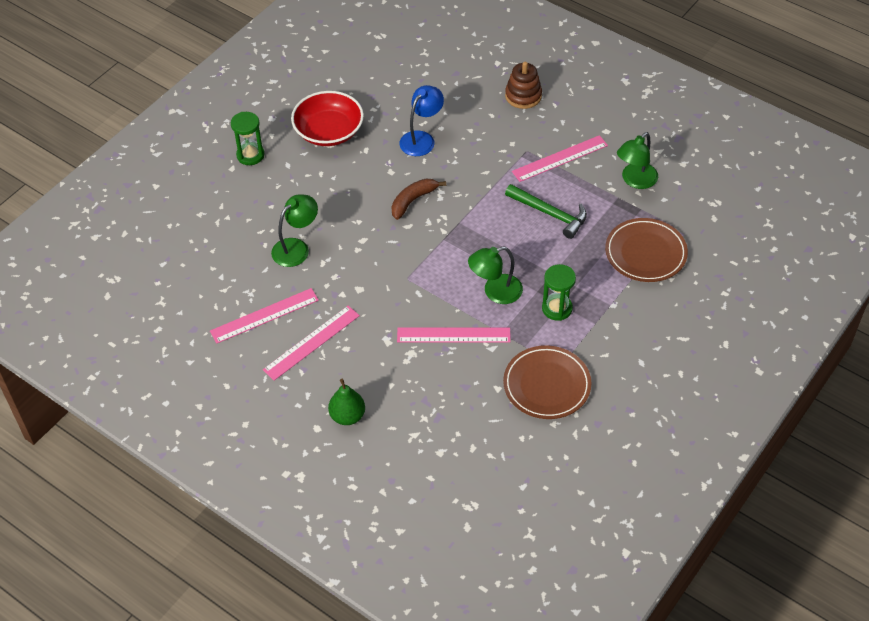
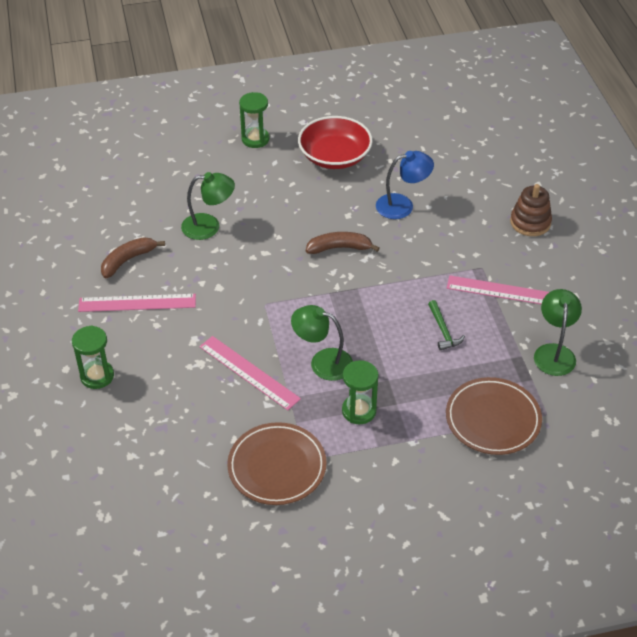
camera: 40 degrees right, 5 degrees down
(264, 315) = (128, 260): pink ruler -> brown banana
(347, 416) = (97, 376): green pear -> green hourglass
(550, 214) = (443, 330): green hammer -> green hammer, size x0.63
(635, 180) = (554, 352): green lamp -> green lamp turned 105 degrees clockwise

